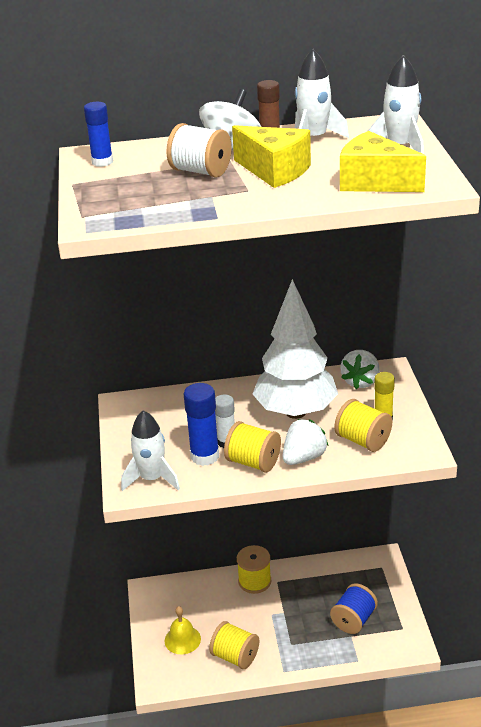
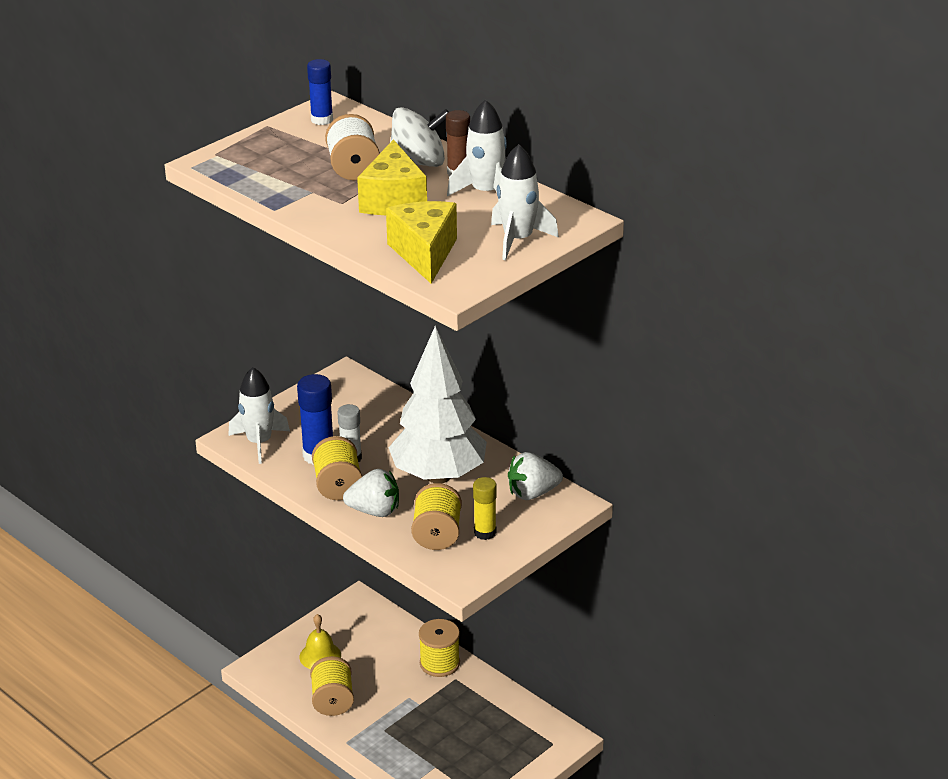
camera: 50 degrees right, 0 degrees up
(353, 620) = (457, 758): blue spool -> none

